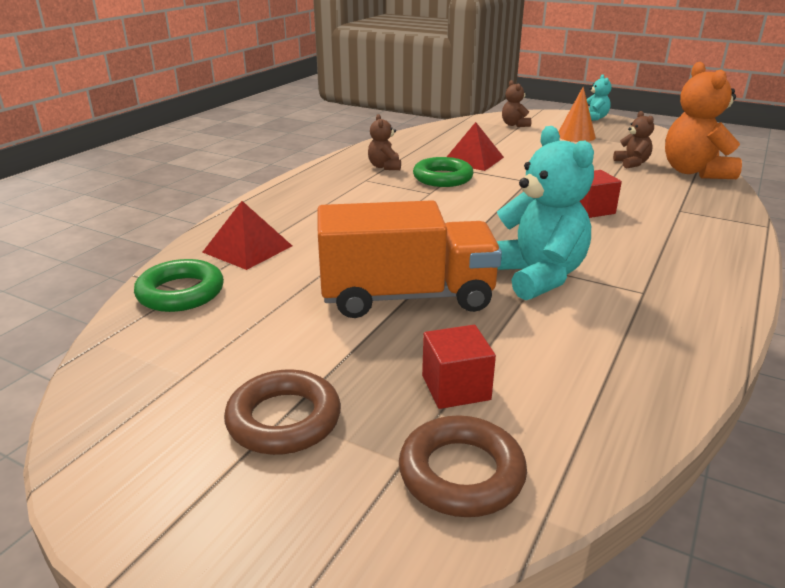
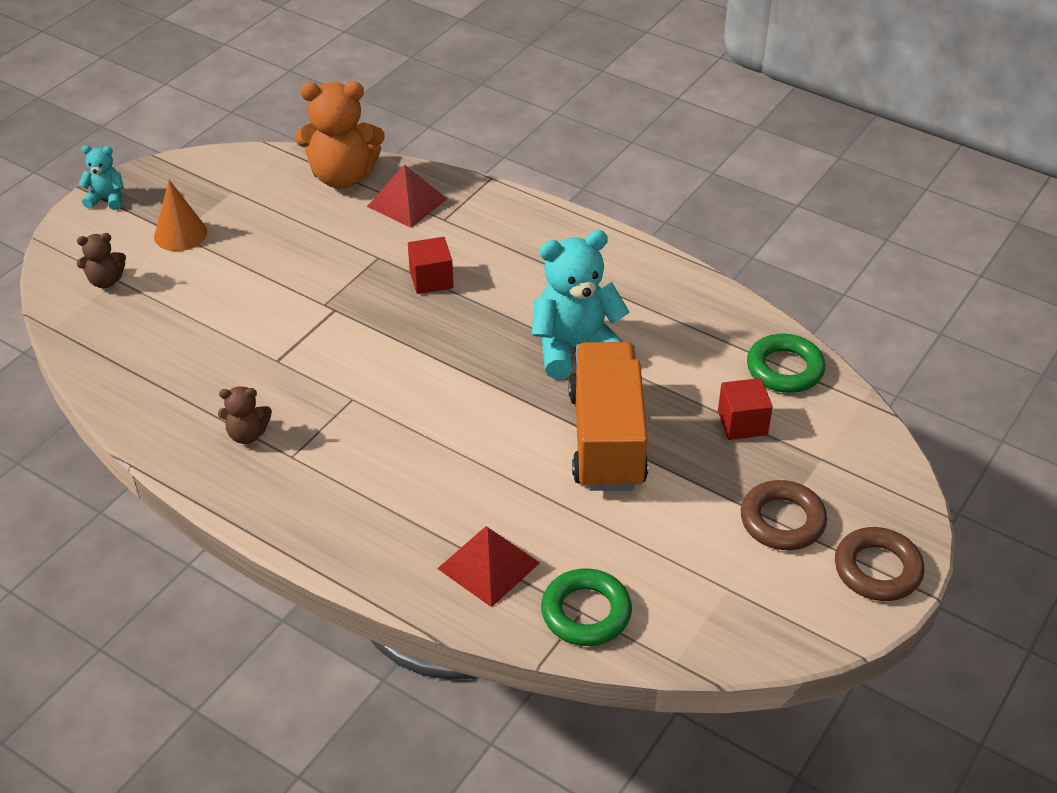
camera: 85 degrees left, 15 degrees up
(442, 178) = (306, 382): green ring -> green ring (785, 369)
(461, 473) = (830, 431): brown ring -> brown ring (877, 569)
(473, 159) = (245, 345): red pyramid -> red pyramid (407, 202)
(632, 163) = (301, 214): brown teddy bear -> none

